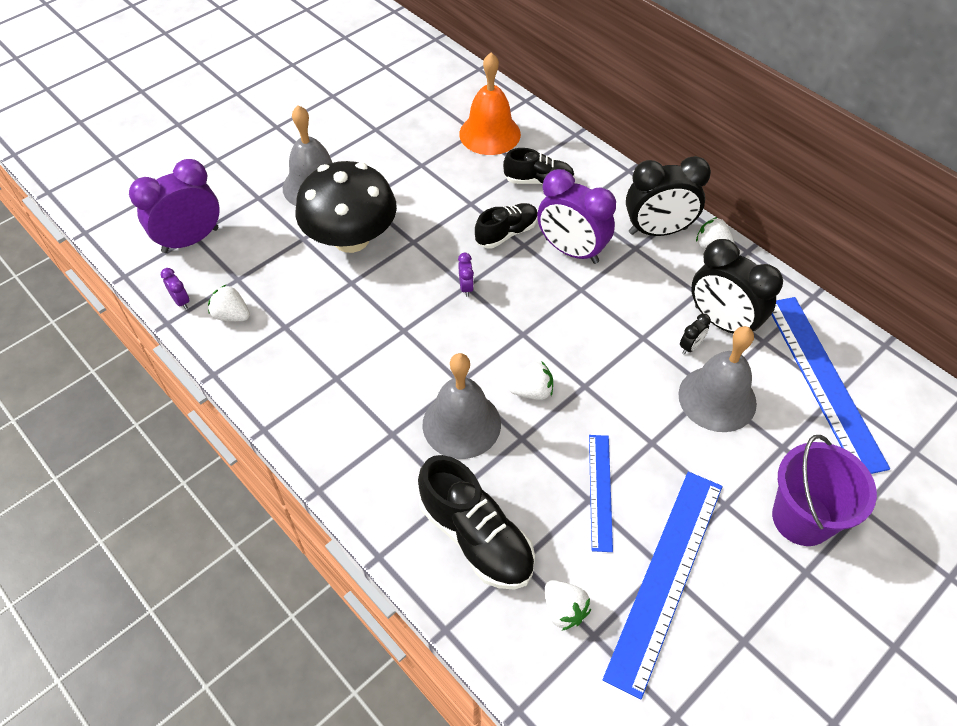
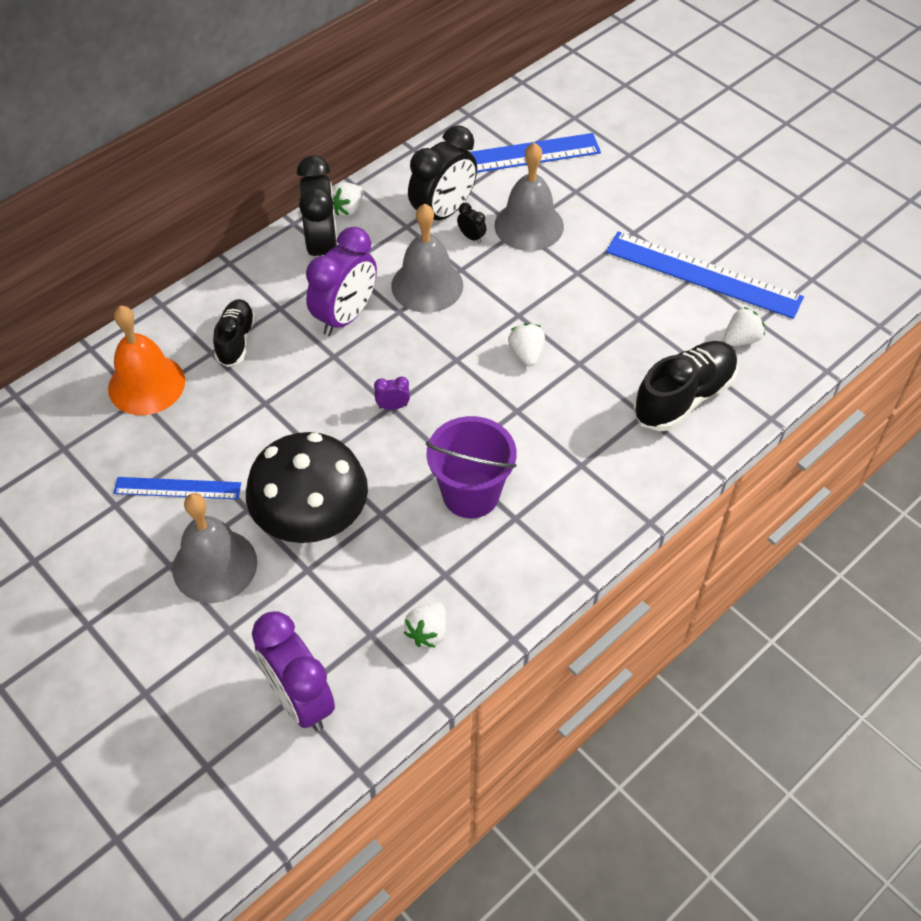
camera: 90 degrees left, 0 degrees up
(181, 301) = (404, 692): purple clock -> none
(461, 424) = (566, 409): grey bell -> grey bell (427, 285)
(506, 233) = (315, 370): black shoe -> none
(600, 491) = (629, 310): blue ruler -> blue ruler (177, 488)
(802, 518) = (641, 189): purple bucket -> purple bucket (470, 494)

